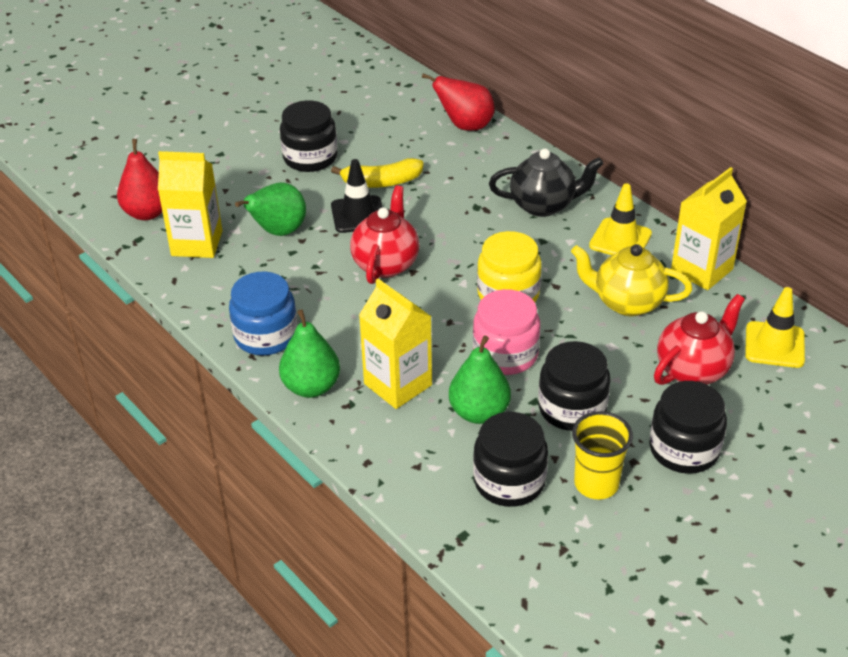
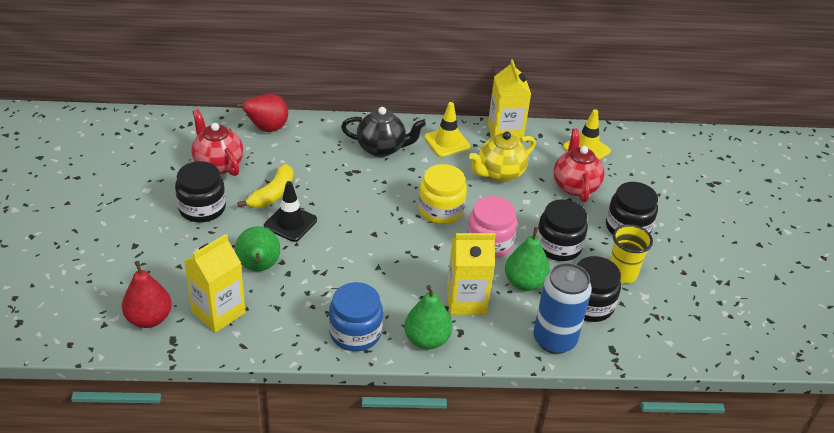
camera: 55 degrees left, 0 degrees up
(386, 264) = (353, 240): red teapot -> red teapot (218, 164)
(420, 480) = (554, 340): none -> blue can
(543, 205) = (382, 148): black teapot -> black teapot turned 60 degrees clockwise

